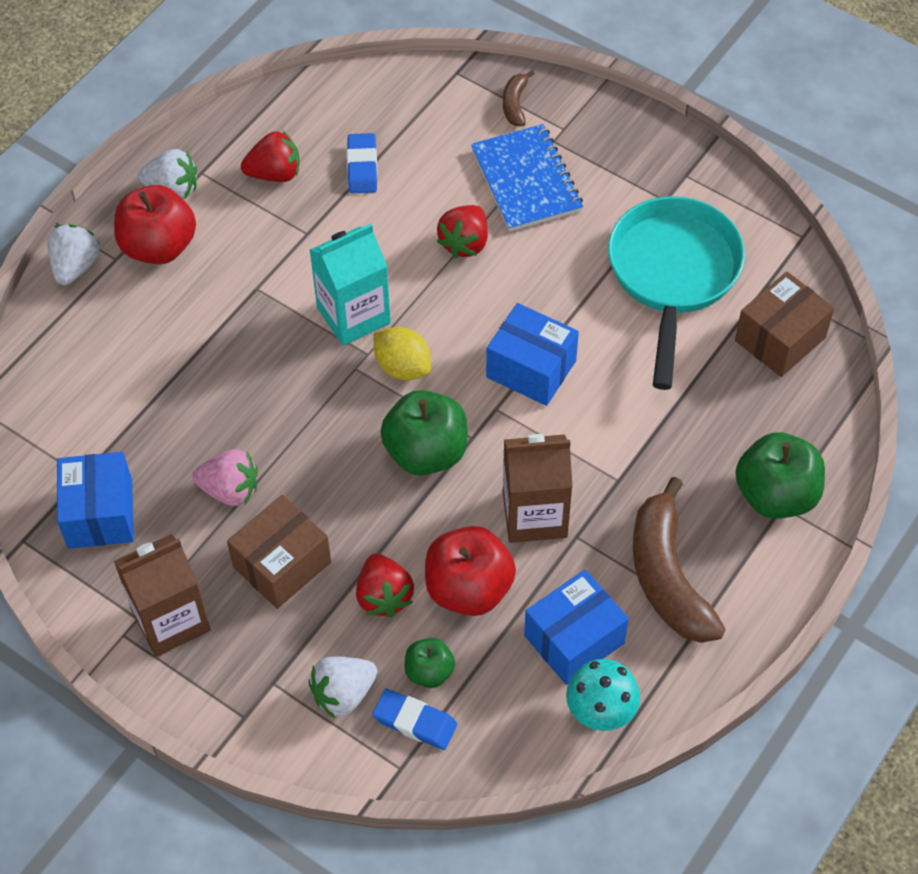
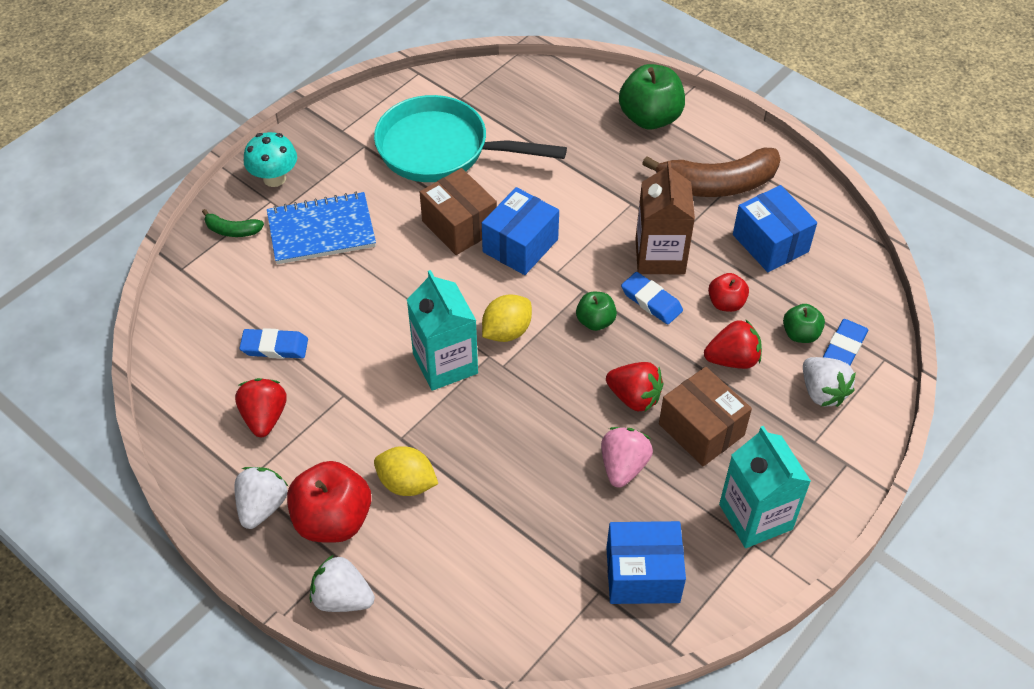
camera: 85 degrees left, 5 degrees down
(171, 620) = (755, 516): brown carton -> turquoise carton
(202, 300) = (407, 483): none -> yellow lemon
(426, 452) = (595, 321): green apple -> green apple, size x0.55
(463, 508) = (651, 301): none -> blue eraser
(465, 243) = (380, 278): red strawberry -> red strawberry (634, 397)
(469, 588) = (726, 303): red apple -> red apple, size x0.55
(515, 104) = (232, 230): brown banana -> green banana
(600, 711) = (829, 234): turquoise mushroom -> turquoise mushroom (274, 178)
(780, 339) = (512, 97): brown box -> brown box (459, 226)

